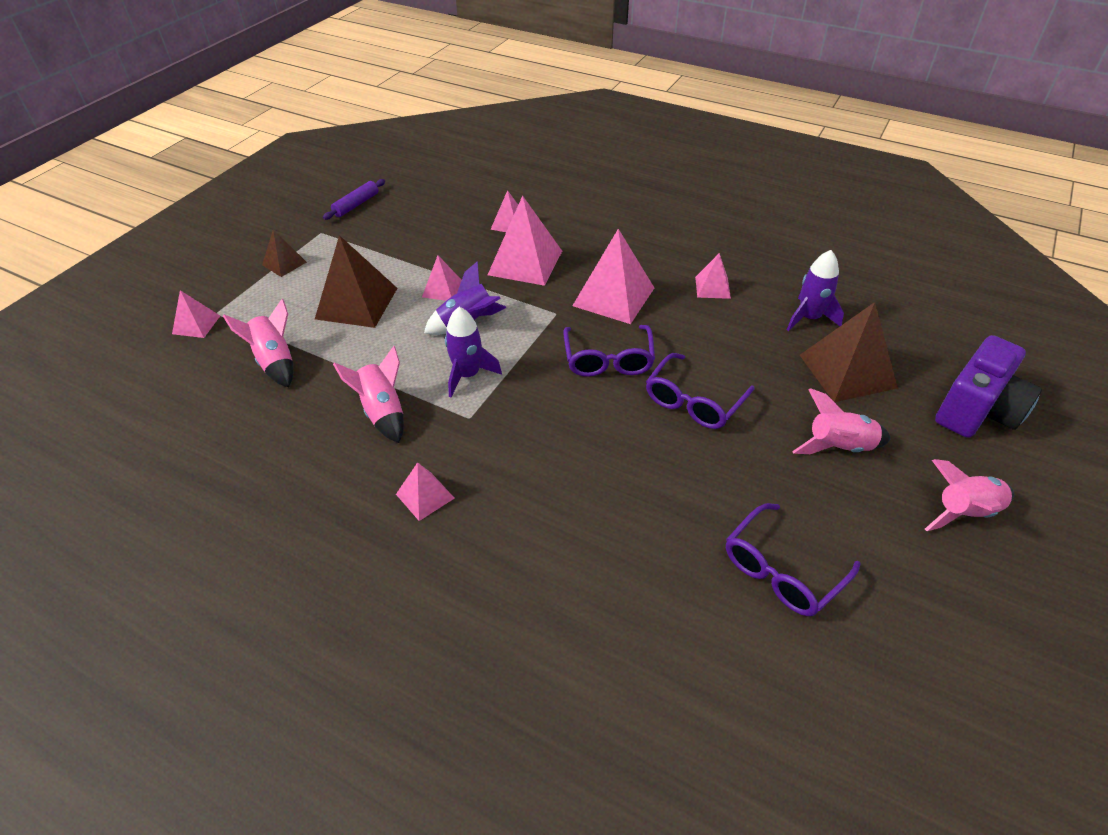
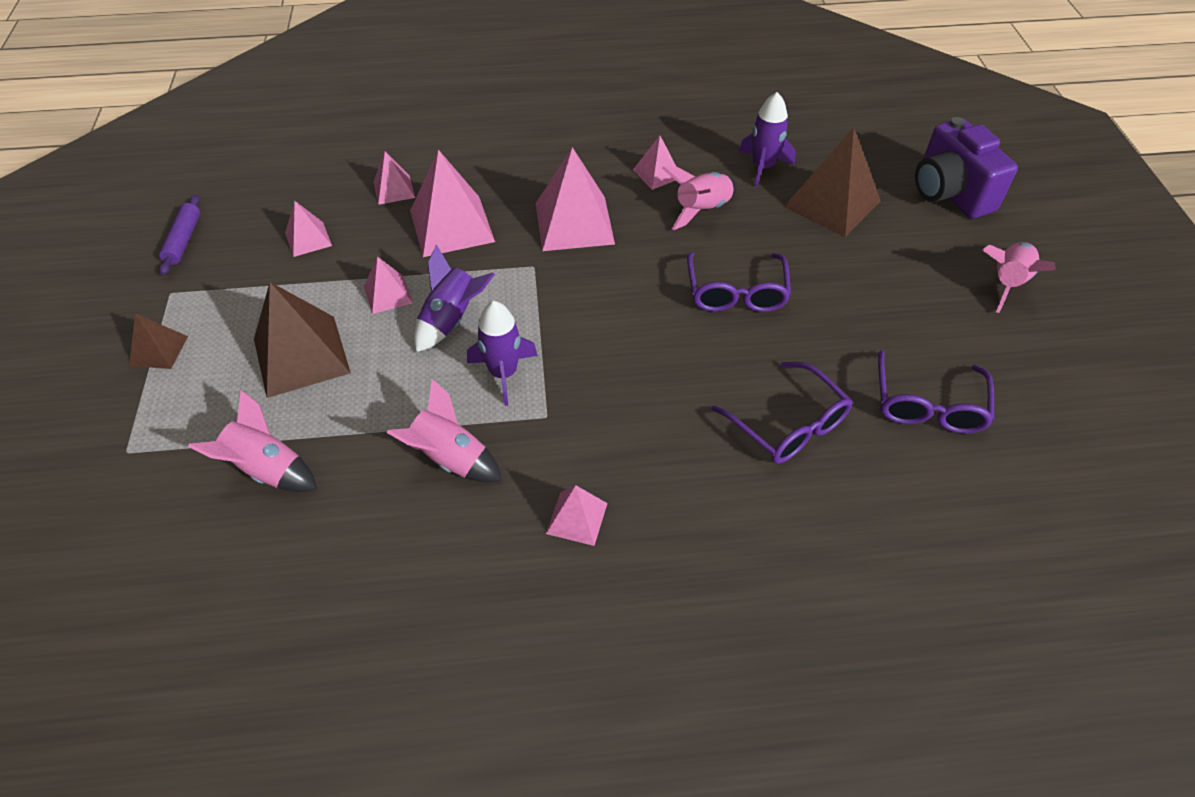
camera: 35 degrees left, 5 degrees up
(196, 324) = (113, 478): pink pyramid -> pink pyramid (308, 239)
(608, 359) = (625, 289): purple glasses -> purple glasses (787, 424)
(838, 447) = (880, 275): pink rocket -> pink rocket (702, 210)
(976, 411) = (949, 193): purple camera -> purple camera turned 150 degrees clockwise

